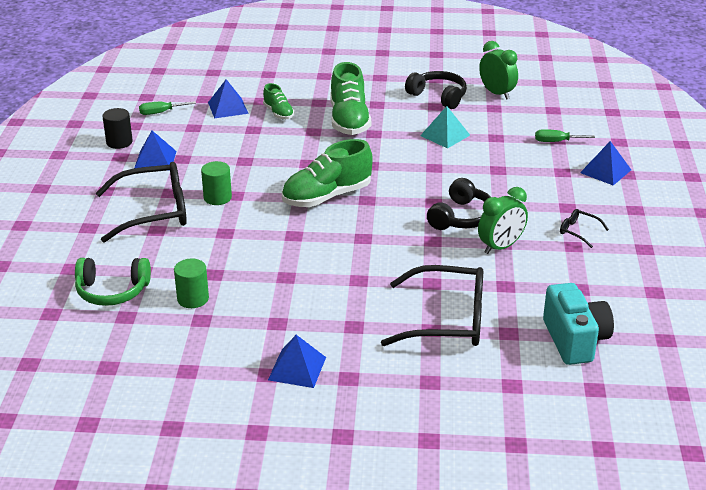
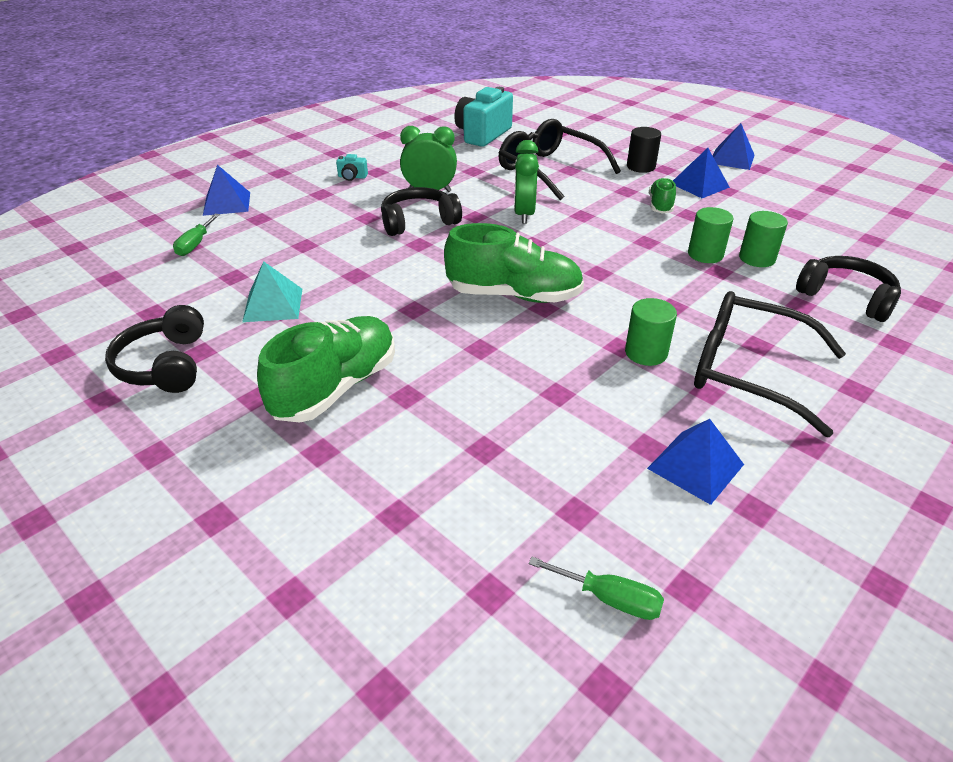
camera: 140 degrees left, 5 degrees up
(112, 291) = (846, 298): green headphones -> black headphones
(119, 142) = (741, 550): black cylinder -> black cylinder (641, 167)
(228, 108) = (472, 531): blue pyramid -> blue pyramid (732, 159)
(233, 284) = (705, 254): none -> green cylinder
(278, 113) = (407, 463): green shoe -> green shoe (660, 205)
(497, 93) = (101, 330): green clock -> green clock (524, 214)
(556, 141) = (195, 244): green screwdriver -> green screwdriver turned 60 degrees clockwise
(578, 231) = (352, 177): black glasses -> turquoise camera

